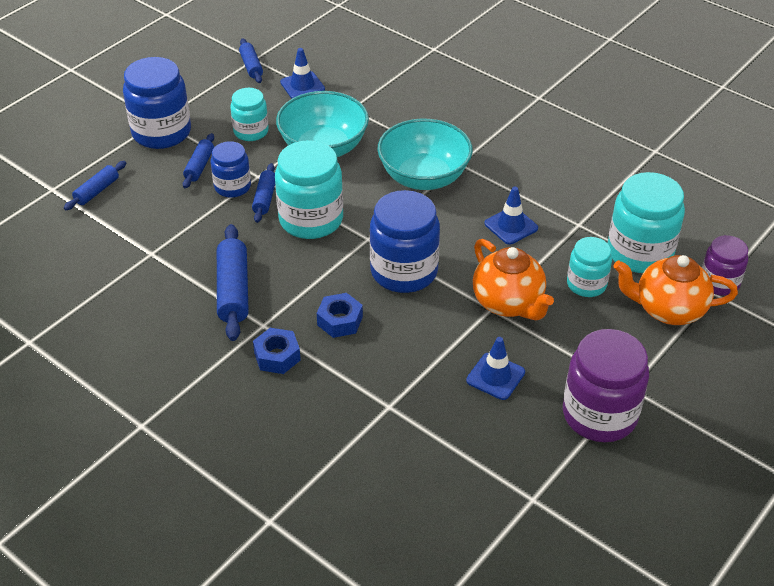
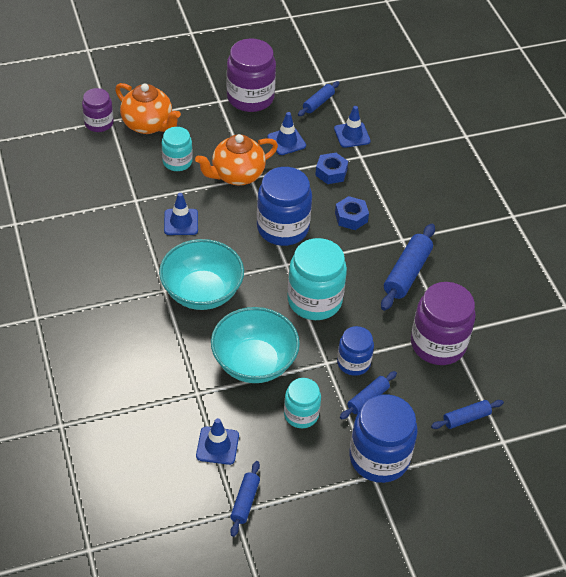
camera: 150 degrees left, 5 degrees up
(158, 238) = (438, 344): none -> purple jar
(264, 198) = (335, 338): blue rolling pin -> blue rolling pin (318, 103)
(277, 356) = (406, 215): blue nut -> blue nut (331, 172)
(424, 432) = (352, 135): none -> blue traffic cone
(508, 303) = (237, 175): orange teapot -> orange teapot turned 120 degrees counterclockwise
(639, 253) = (121, 163): turquoise jar -> none

